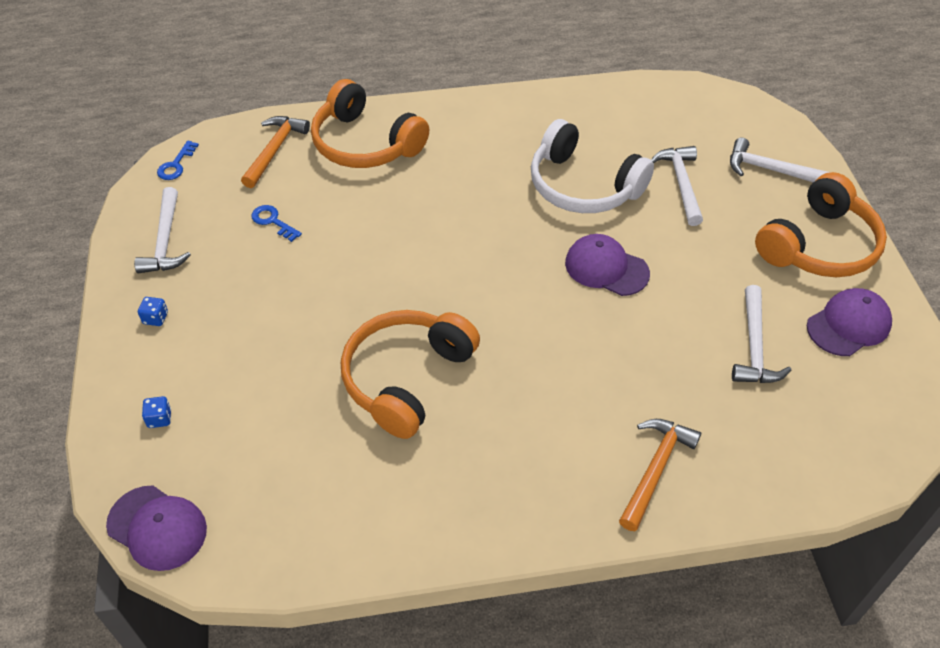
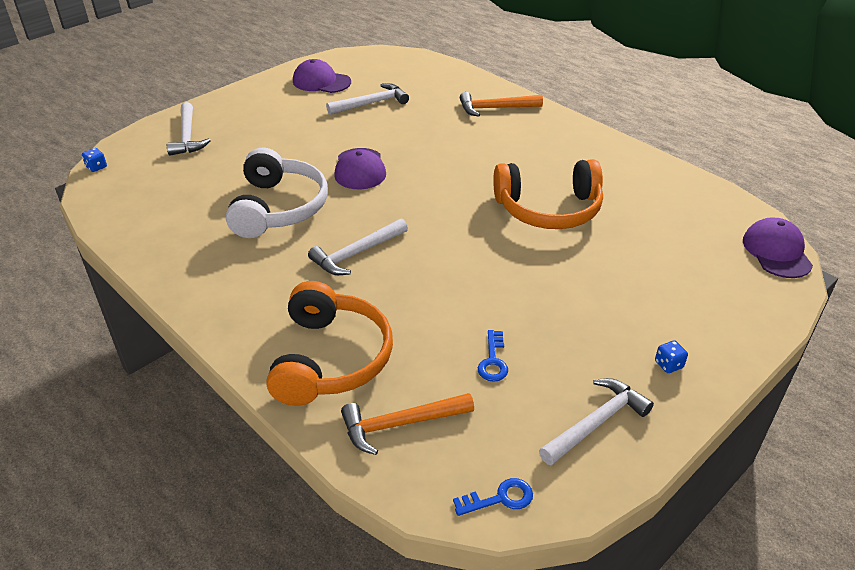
camera: 125 degrees left, 10 degrees down
(159, 418) = (726, 300): blue dice -> blue dice (96, 167)
(681, 183) = (236, 167): white hammer -> white hammer (356, 253)
(818, 245) = (257, 103): orange headphones -> none

